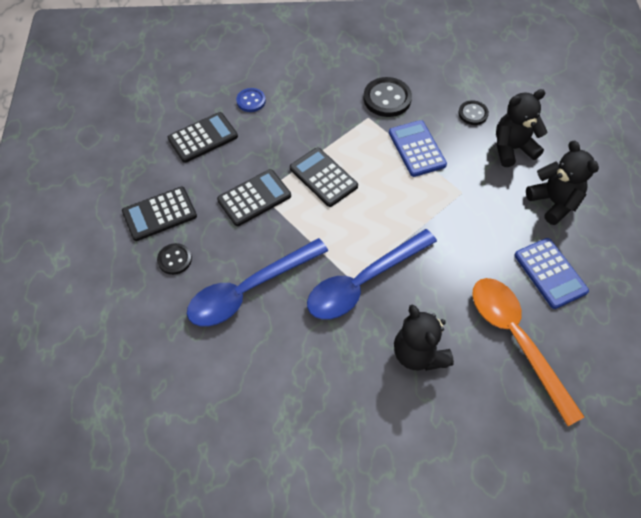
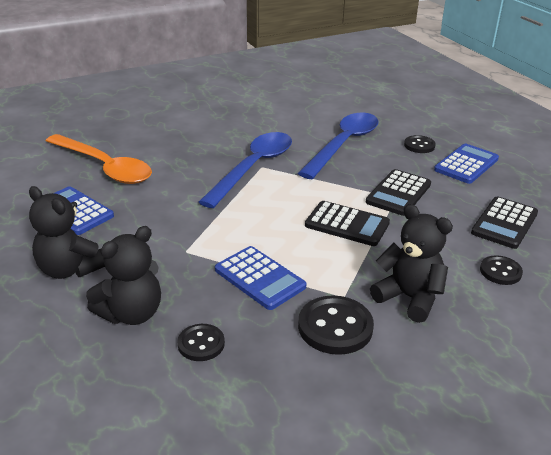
camera: 155 degrees right, 25 degrees down
(159, 214) = (466, 164): black calculator -> blue calculator
(251, 101) = (500, 271): blue button -> black button
(418, 353) = (186, 145): black teddy bear -> black teddy bear (409, 298)

